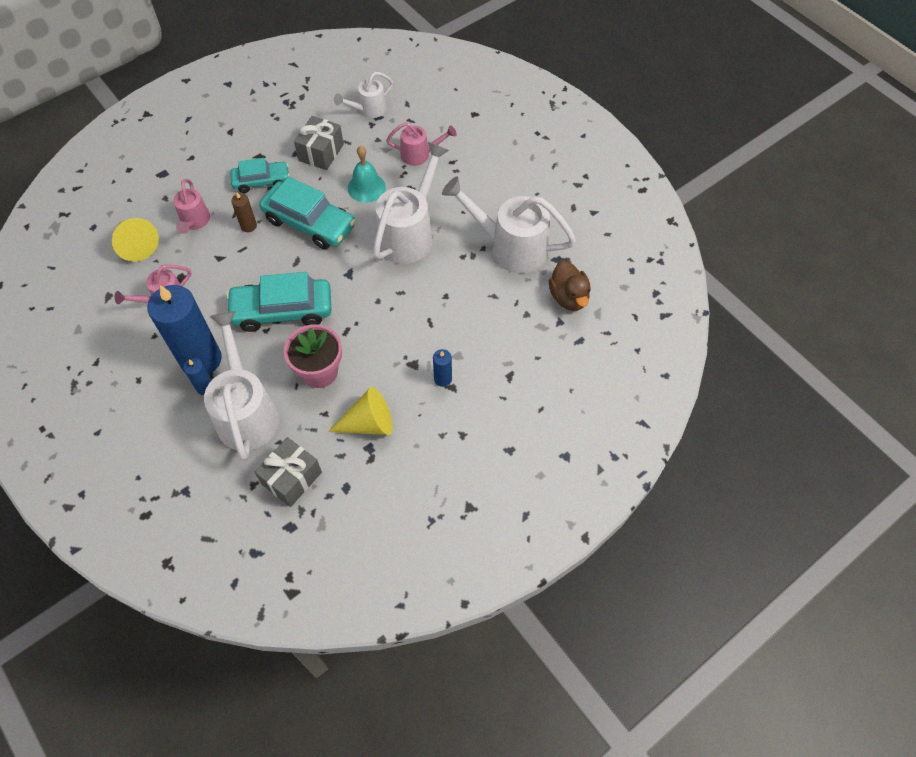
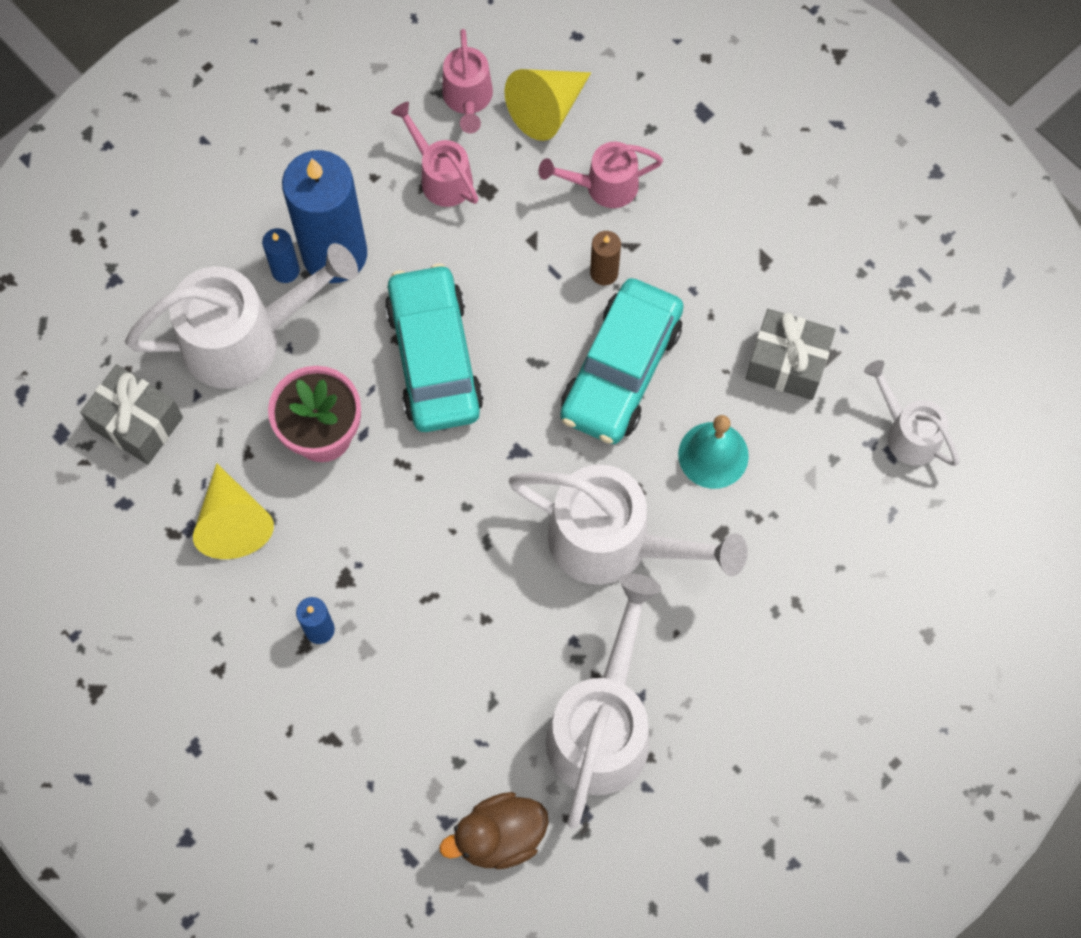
camera: 85 degrees right, 10 degrees up
(261, 181) = (705, 275): turquoise car -> none
(419, 155) = (805, 541): pink watering can -> pink watering can (468, 99)

